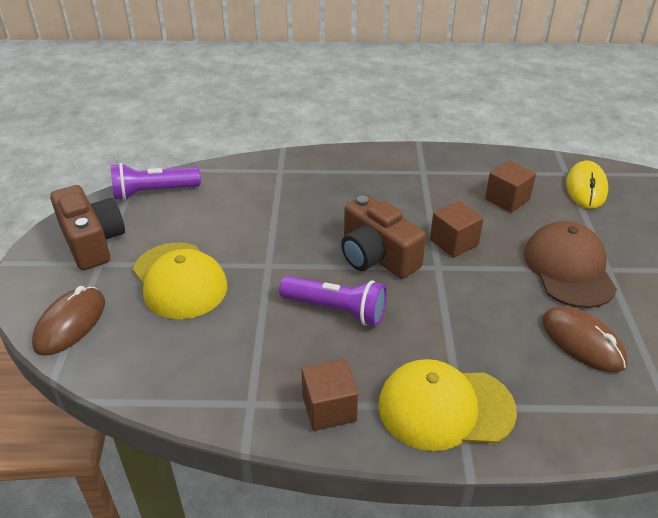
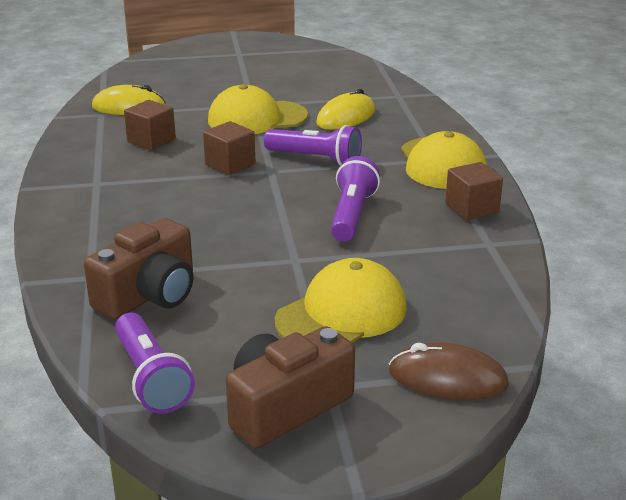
camera: 100 degrees left, 10 degrees down
(376, 256) = (262, 200): brown camera -> brown camera (149, 295)
(463, 301) = (316, 159): none -> purple flashlight
(568, 268) = (257, 118): brown cap -> yellow cap
(582, 342) = (346, 117): brown mouse -> yellow mouse

